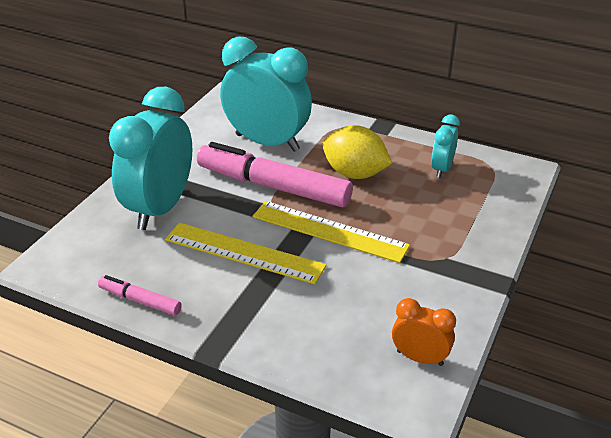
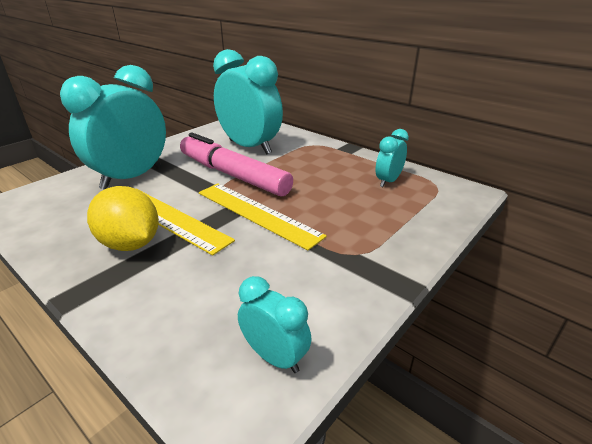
camera: 15 degrees right, 5 degrees down
(140, 300) = (48, 242): pink marker -> none
(354, 174) = (307, 175): yellow lemon -> yellow lemon (131, 243)
(420, 358) = (275, 357): orange clock -> turquoise clock

